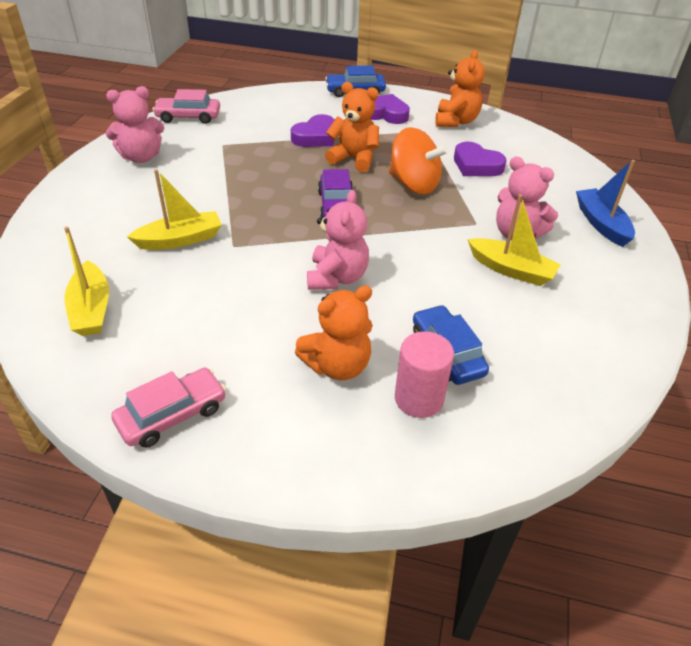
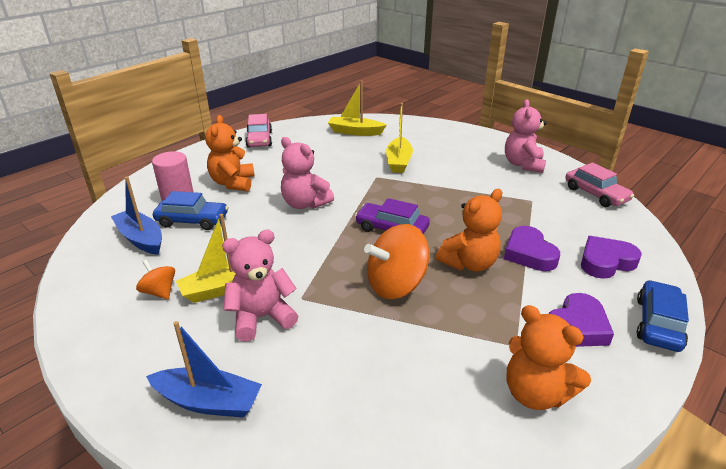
camera: 120 degrees right, 10 degrees down
(188, 117) = (595, 194): pink car -> pink car turned 120 degrees clockwise
(476, 165) = (404, 353): purple heart -> purple heart (605, 262)
(517, 376) = (141, 239): none -> blue boat
(559, 306) = (159, 292): none -> orange spinning top

